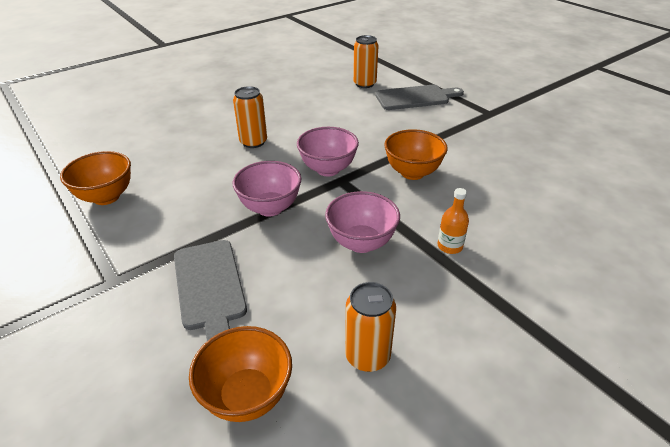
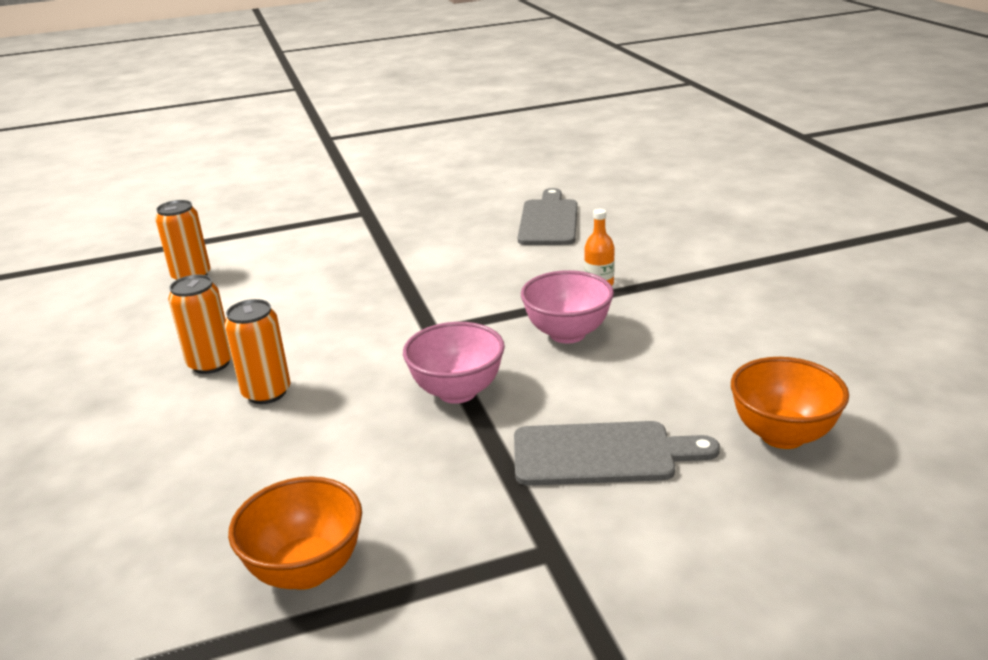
camera: 70 degrees left, 10 degrees down
(328, 169) = (399, 336): pink bowl -> none
(367, 356) = (740, 355): orange can -> orange can (211, 363)
(412, 172) = (452, 280): orange bowl -> none
(415, 98) = (277, 248): grey cutting board -> grey cutting board (549, 220)

